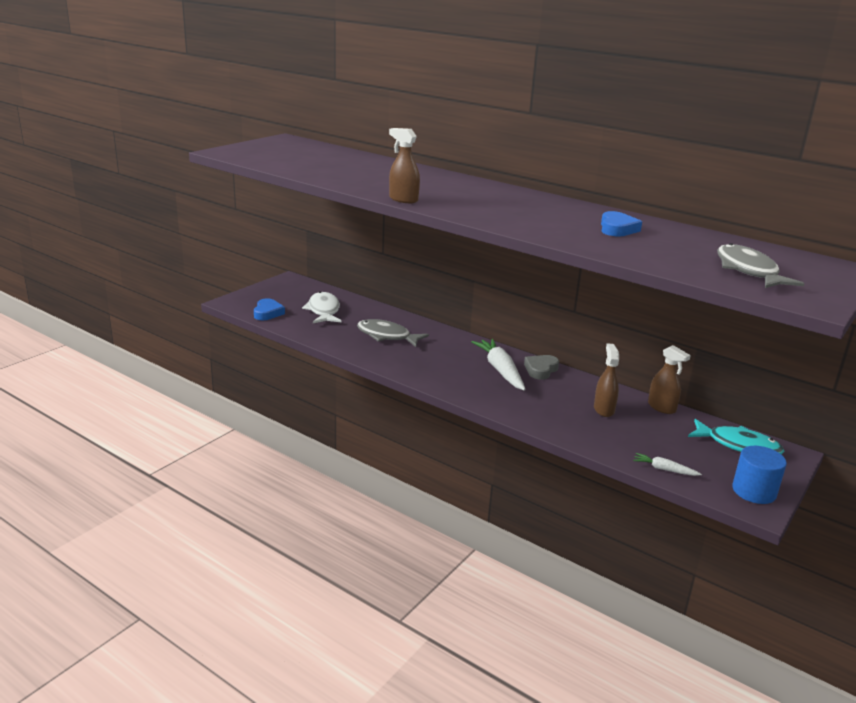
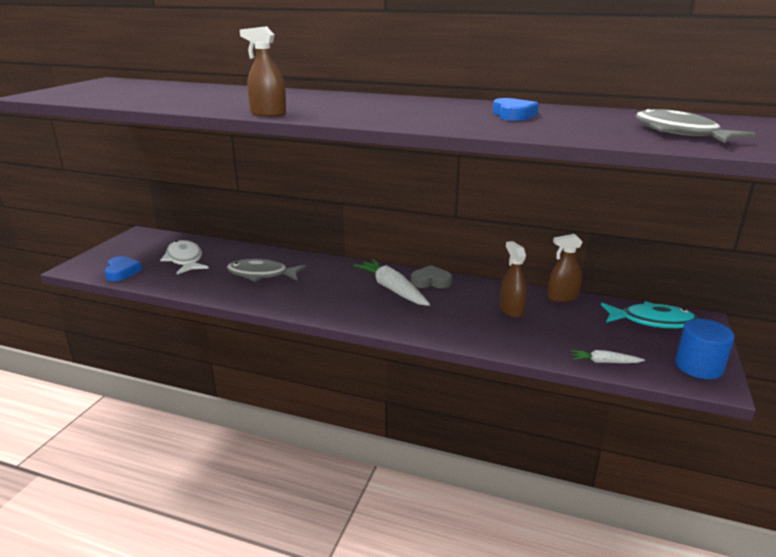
camera: 15 degrees left, 0 degrees up
(540, 370) = (431, 281): grey heart -> grey heart turned 75 degrees clockwise
(662, 407) = (562, 297): brown spray bottle -> brown spray bottle turned 135 degrees clockwise

